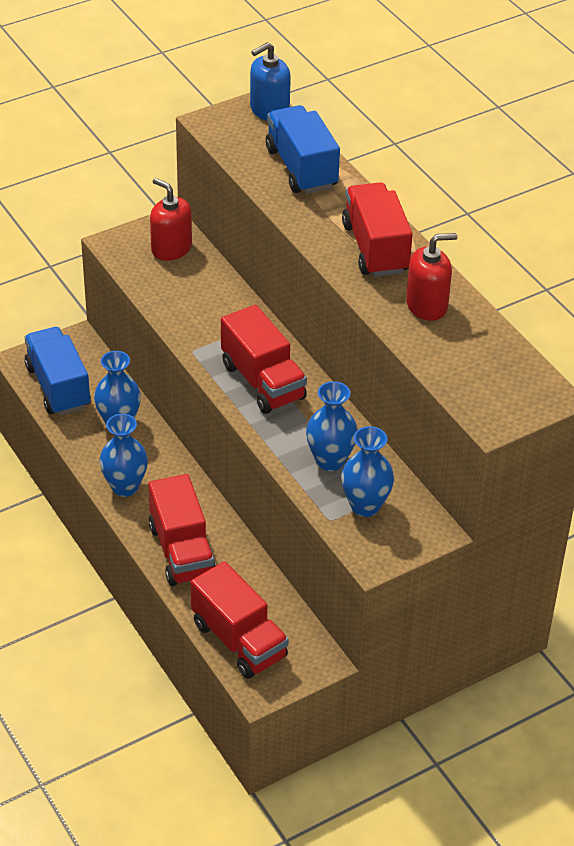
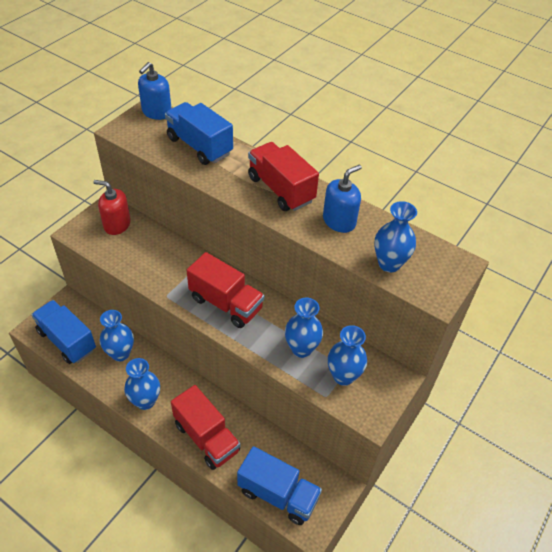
camera: 25 degrees left, 5 degrees up
(239, 640) = (278, 494): red truck -> blue truck
(427, 305) = (339, 221): red soap dispenser -> blue soap dispenser
(458, 370) = (389, 264): none -> blue vase

